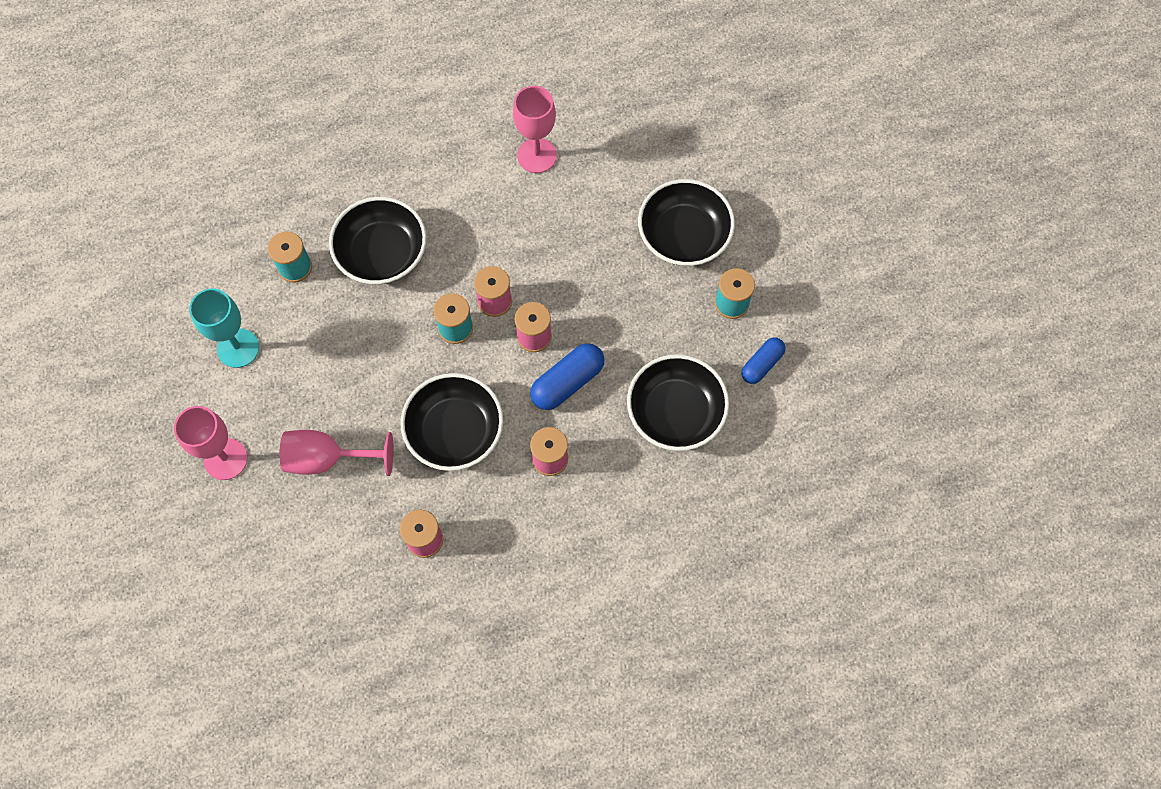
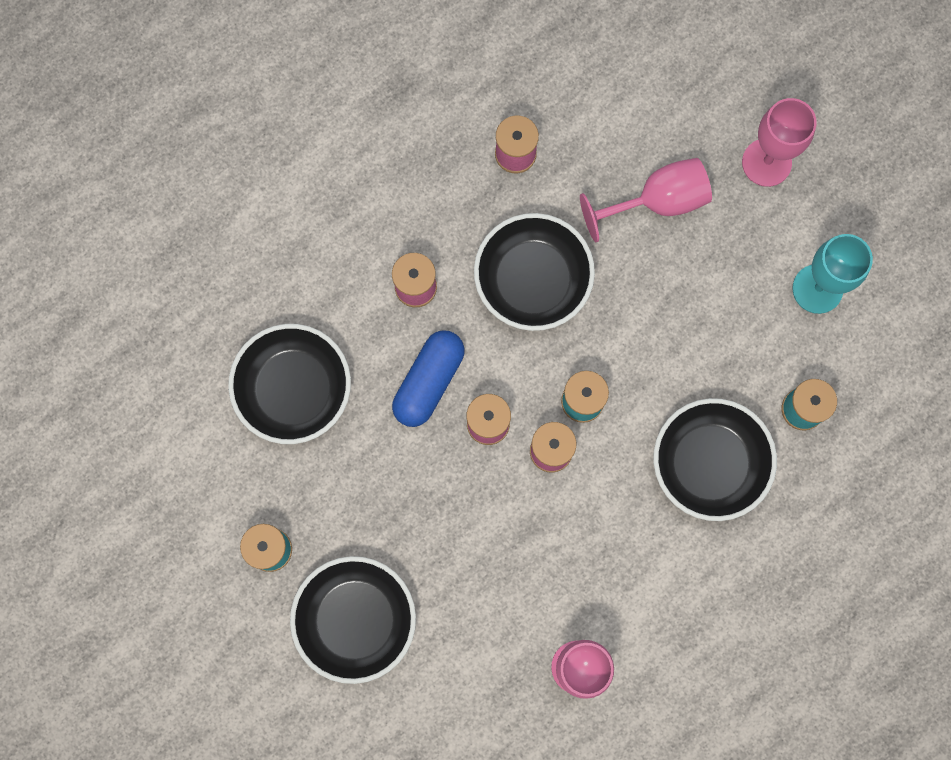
camera: 160 degrees right, 10 degrees up
(761, 364) = (212, 484): blue capsule -> none

